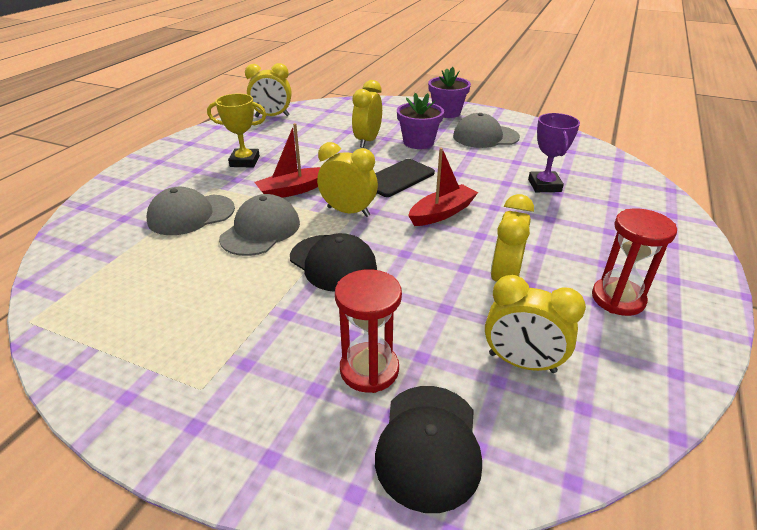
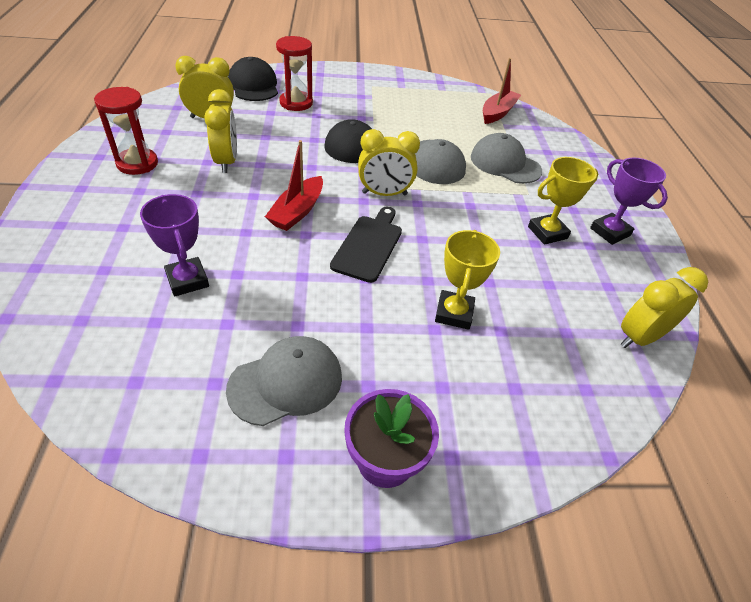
camera: 150 degrees right, 10 degrees up
(191, 215) = (505, 163): grey cap -> grey cap turned 90 degrees counterclockwise
(196, 153) = (610, 232): none -> purple trophy
(293, 190) = (456, 206): red boat -> red boat (498, 113)
(367, 141) = (454, 313): yellow clock -> yellow trophy
(418, 142) = (383, 331): purple flower pot -> none

